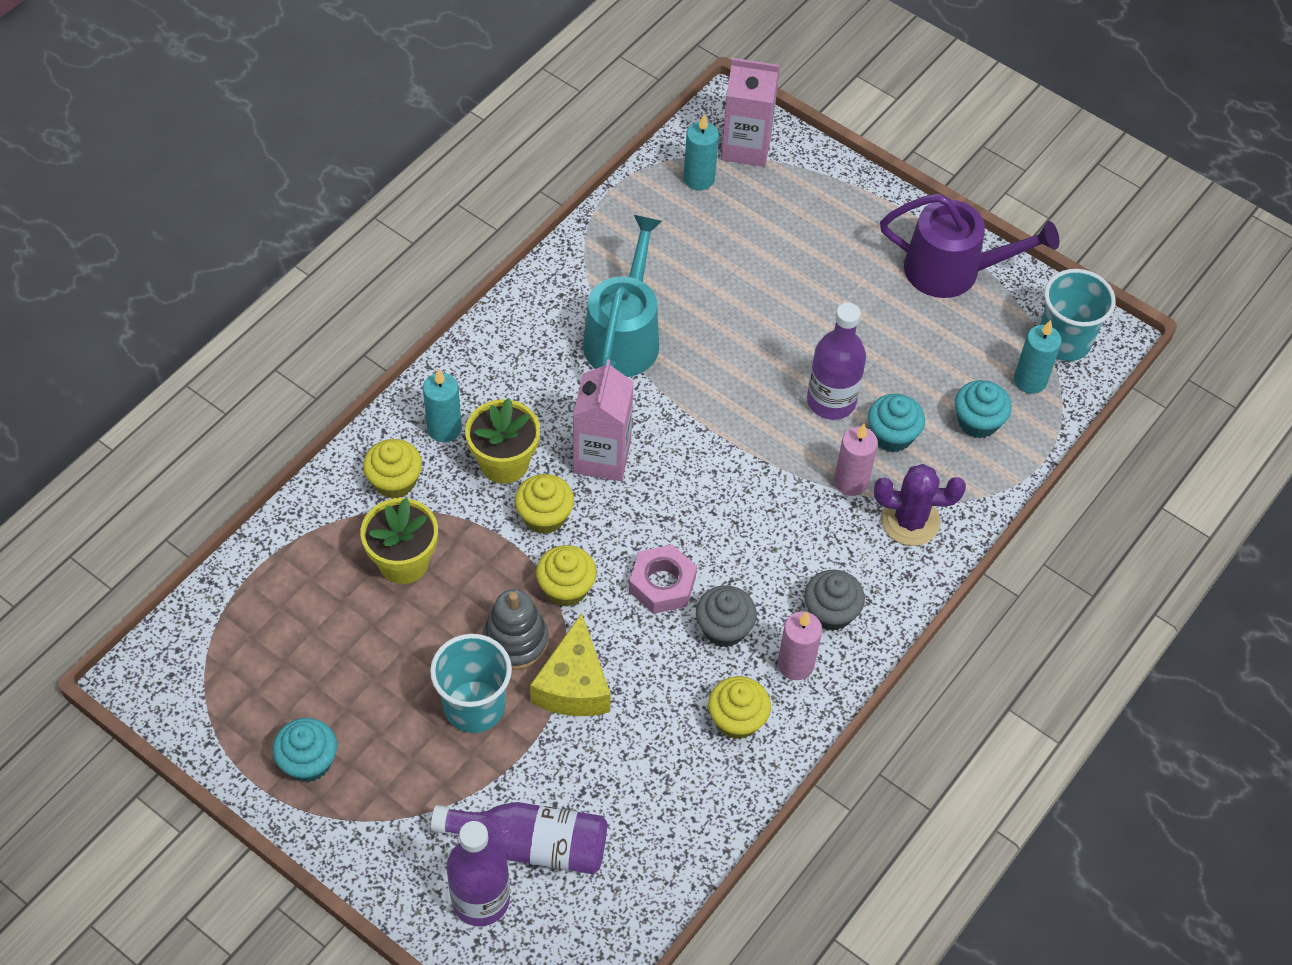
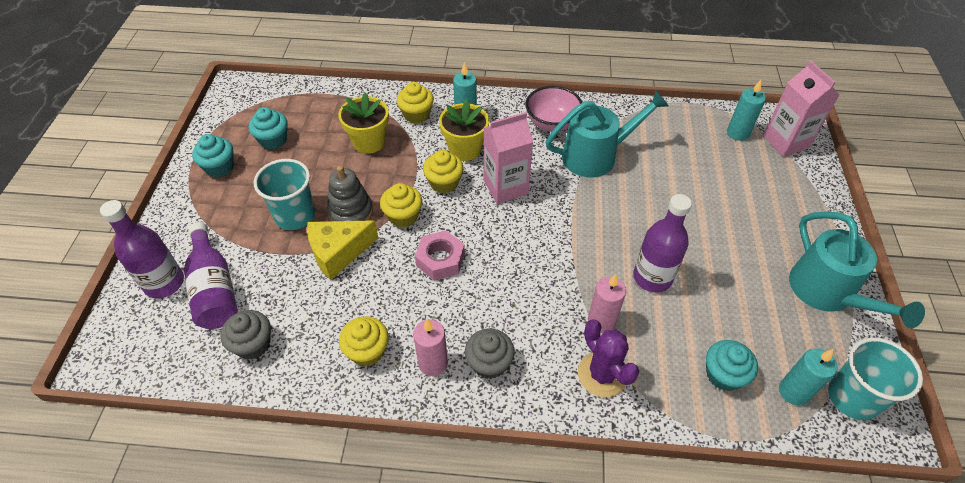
camera: 60 degrees right, 5 degrees down
(534, 345) = (552, 124): none -> pink bowl
(724, 628) = (432, 308): grey cupcake -> grey cupcake (253, 344)
(892, 435) = (660, 326): turquoise cupcake -> turquoise cupcake (273, 140)
(953, 270) = (827, 293): purple watering can -> turquoise watering can

